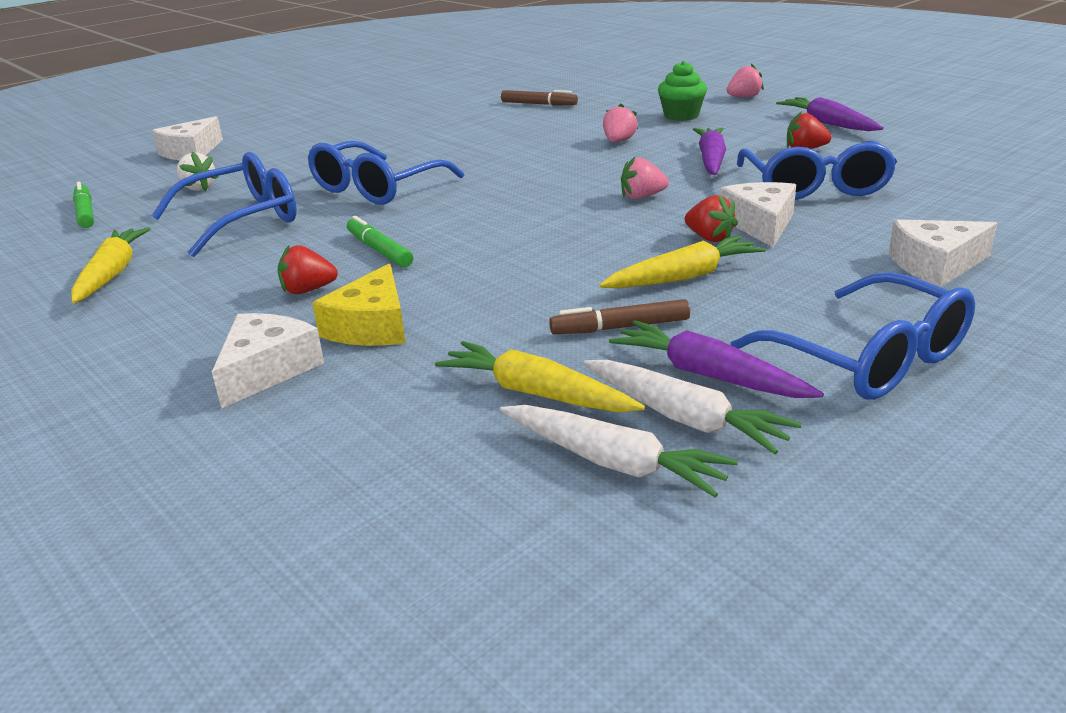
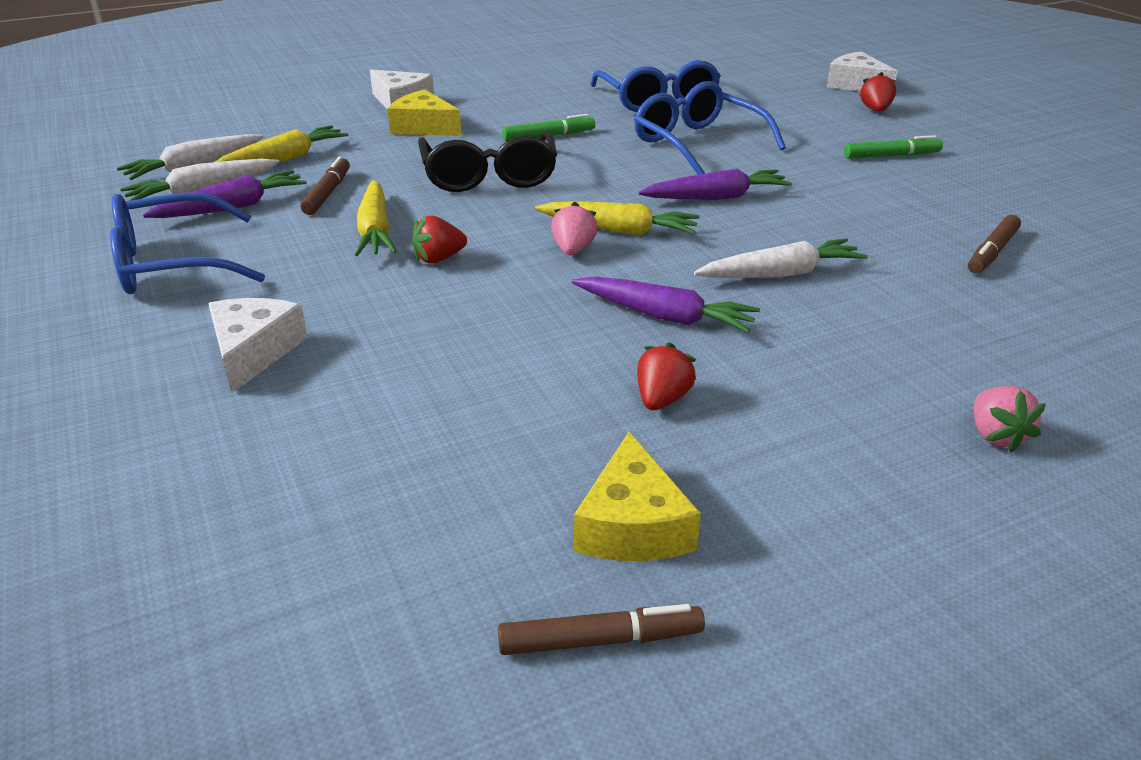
camera: 105 degrees right, 5 degrees up
(85, 212) = (714, 60): green marker -> green marker (891, 156)
(112, 274) = (584, 69): yellow carrot -> yellow carrot (619, 230)
(198, 188) = (747, 87): white strawberry -> none
(308, 290) = (499, 114): red strawberry -> red strawberry (875, 110)
(513, 255) = (489, 176): none -> black glasses
(618, 141) = (780, 274): pink strawberry -> white carrot
(681, 116) = (889, 345): green cupcake -> none
(760, 224) = (443, 291): white cheese -> none
(815, 186) = (515, 358): blue glasses -> none
(828, 124) = (783, 469): purple carrot -> purple carrot (716, 197)
(916, 141) = (633, 525): none -> yellow cheese
(993, 137) = (600, 640): none -> brown marker

